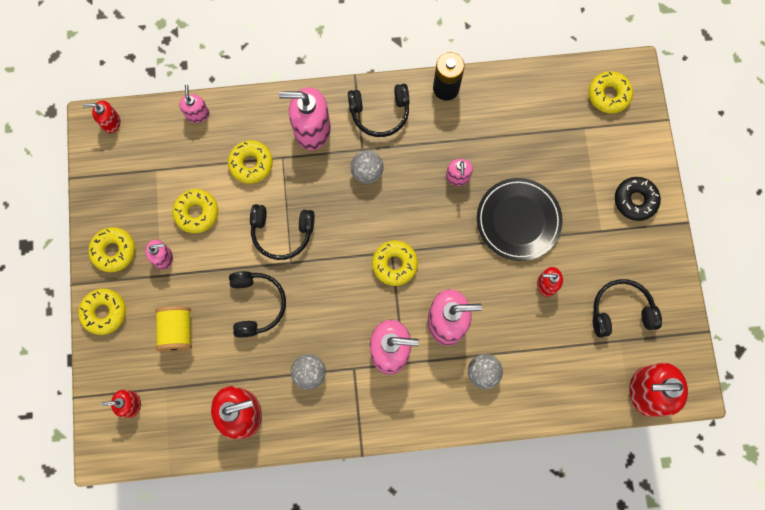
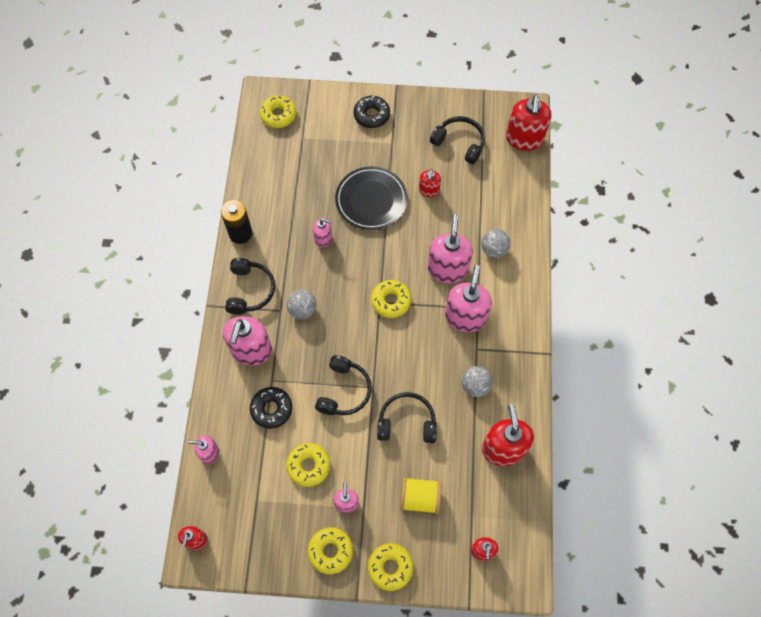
camera: 80 degrees left, 10 degrees down
(251, 164) = (271, 409): yellow donut -> black donut
(621, 311) = (459, 143): black headphones -> black headphones turned 120 degrees clockwise

